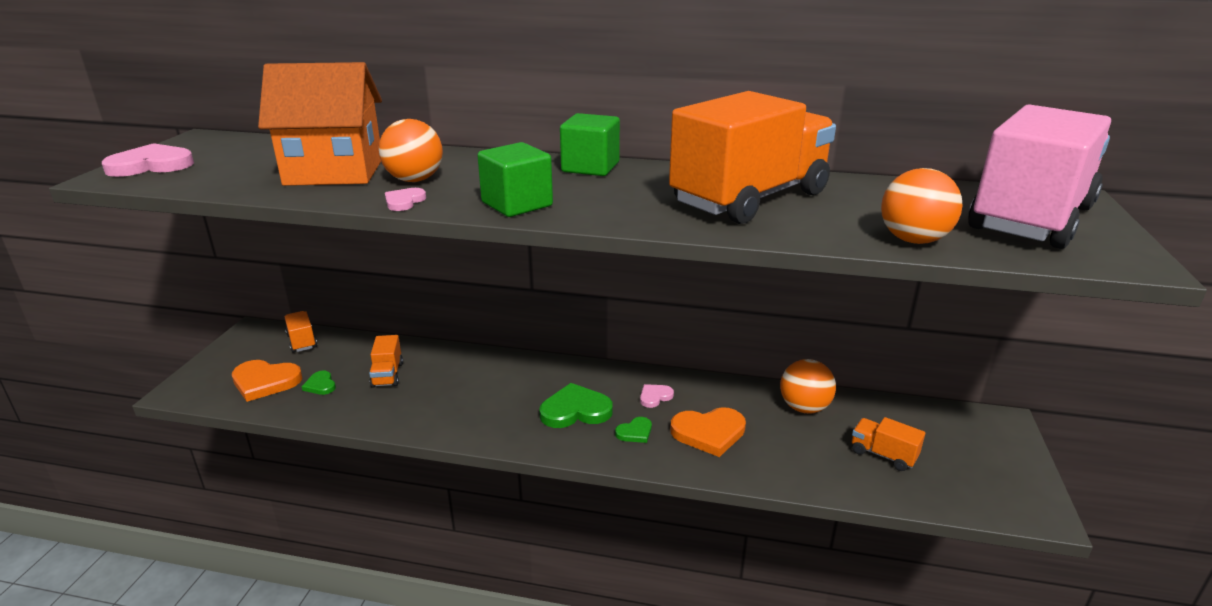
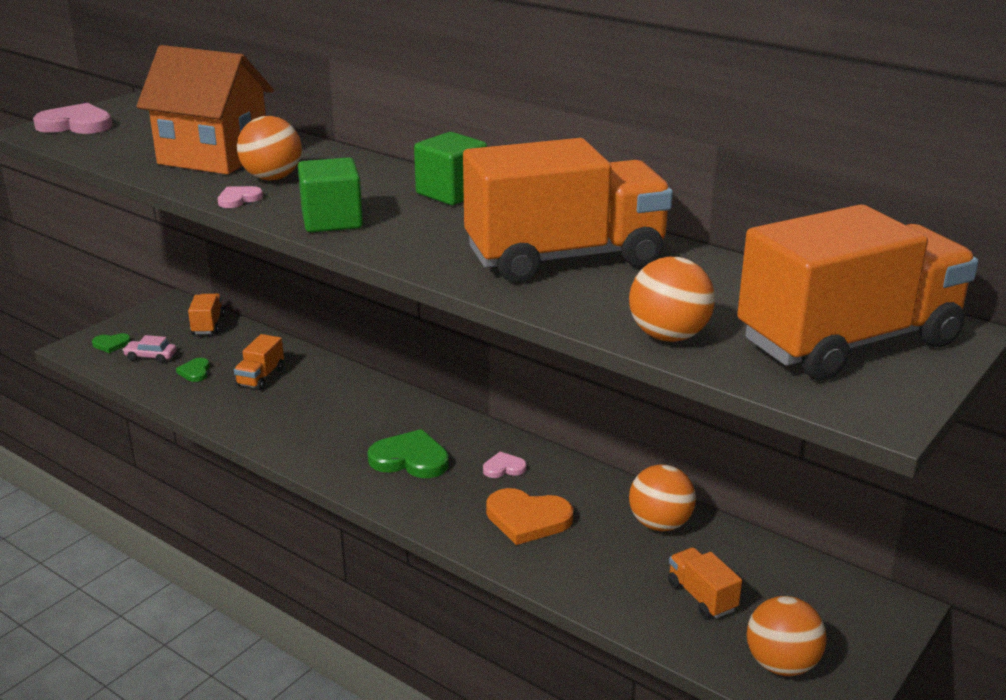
camera: 25 degrees right, 0 degrees up
(265, 382) = (151, 357): orange heart -> pink car
(635, 432) = (451, 496): green heart -> green heart (111, 344)
(981, 488) = (781, 664): none -> orange ball
(1030, 218) = (848, 342): pink truck -> orange truck

